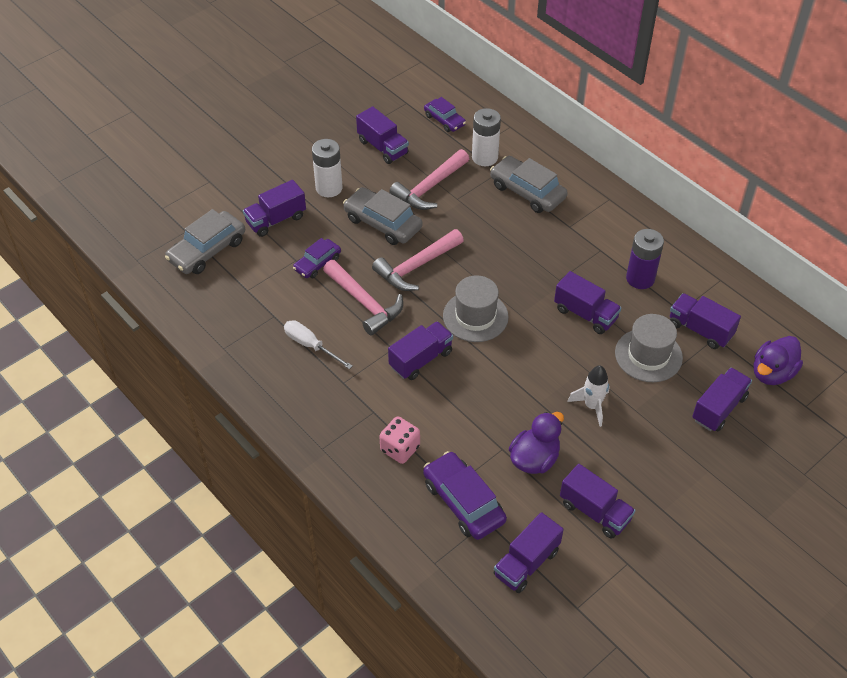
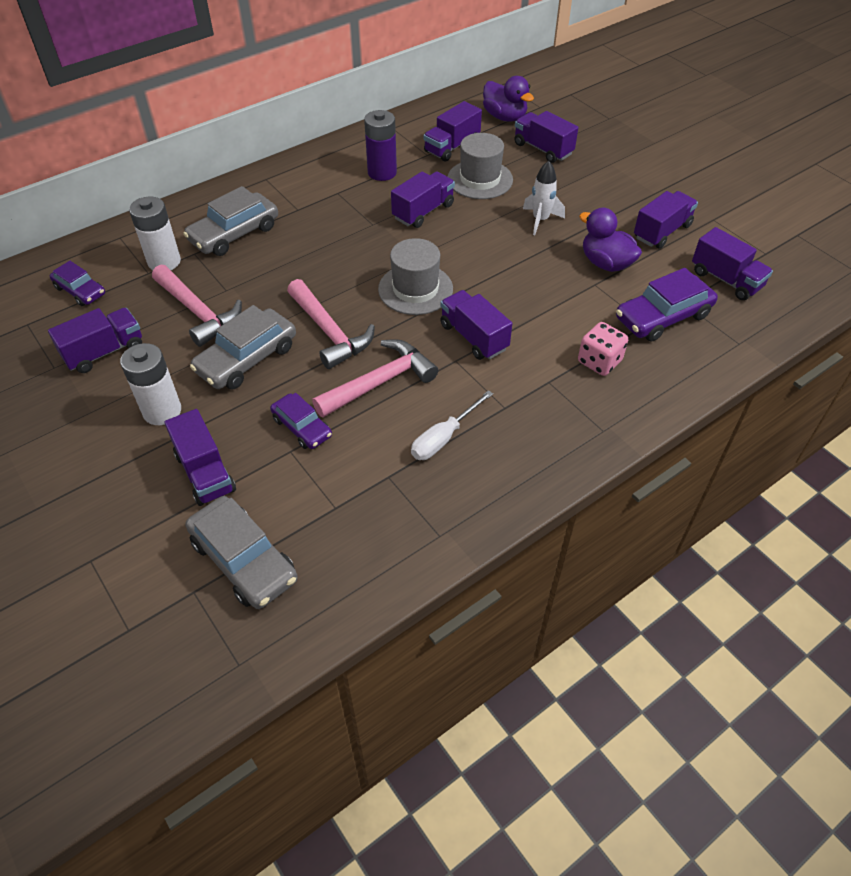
camera: 85 degrees left, 0 degrees up
(444, 120) = (80, 291): purple car -> purple car turned 75 degrees clockwise

